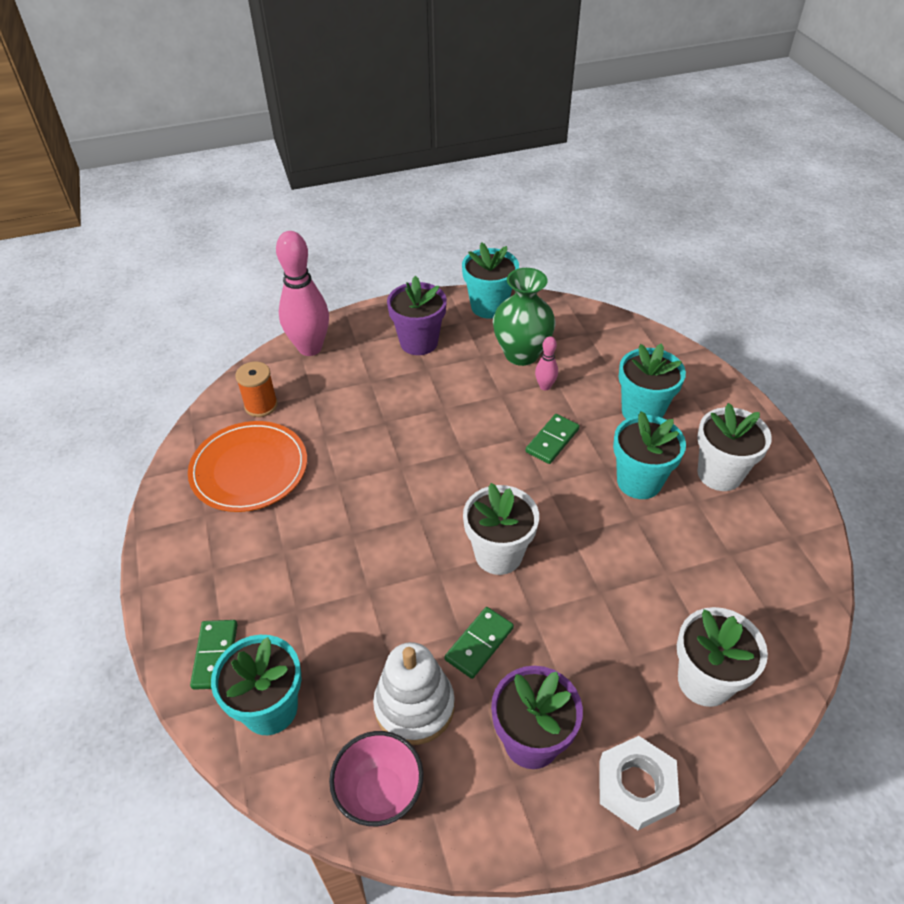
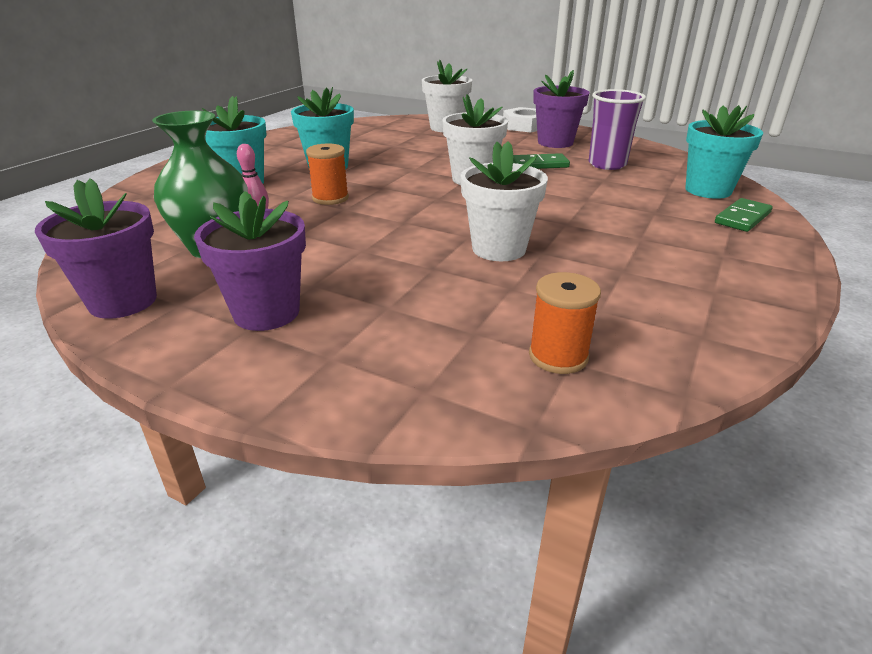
camera: 135 degrees left, 15 degrees down
(249, 469) = (631, 301): orange plate -> none
(310, 348) = (397, 393): pink bowling pin -> none
(380, 793) = (656, 156): pink bowl -> none
(414, 706) = (607, 164): white stacking toy -> purple cup
(489, 306) = (123, 301): turquoise flower pot -> purple flower pot
(552, 441) = (330, 198): green domino -> orange spool
(719, 474) = (282, 152): white flower pot -> white flower pot (499, 249)

